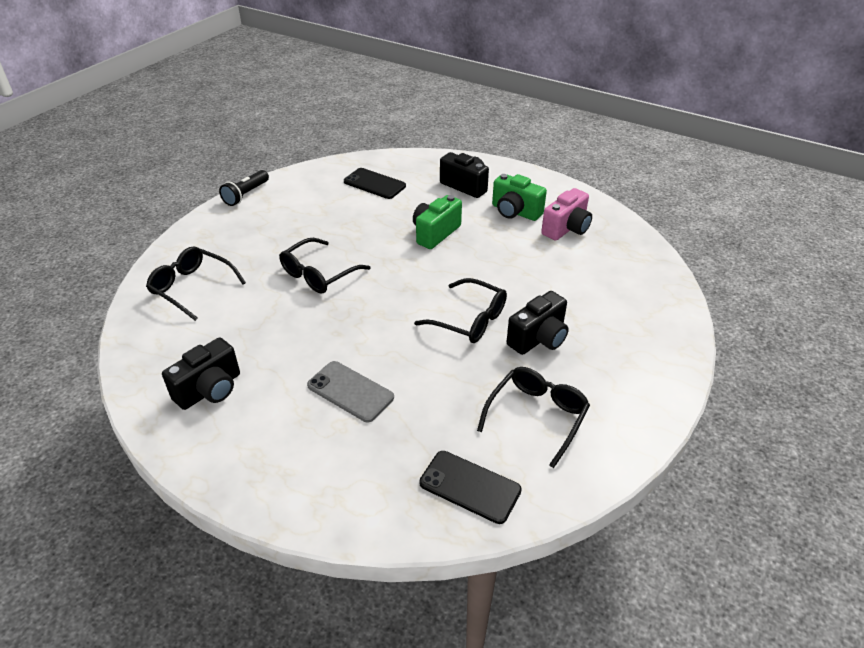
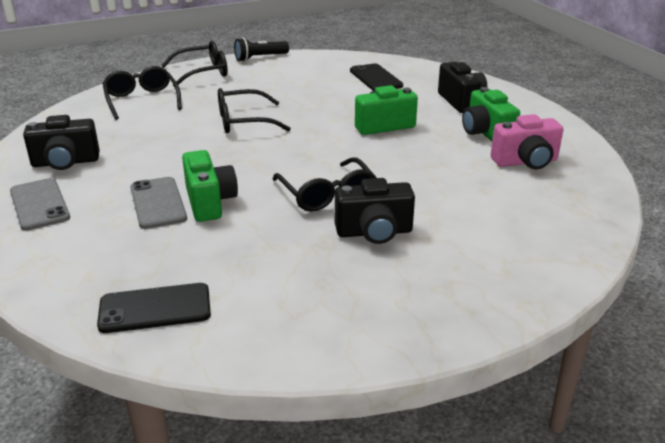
camera: 35 degrees right, 10 degrees down
(246, 445) = (39, 204): none -> grey phone
(391, 370) = (210, 202): none -> green camera
(470, 487) = (155, 309): black phone -> black phone turned 75 degrees counterclockwise
(537, 416) = (288, 287): black glasses -> black glasses (203, 72)

